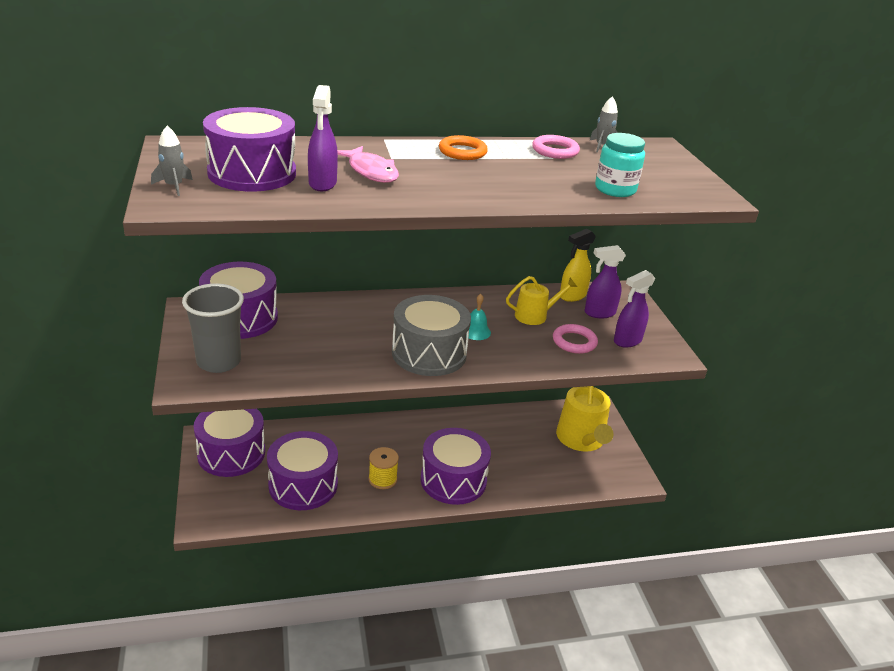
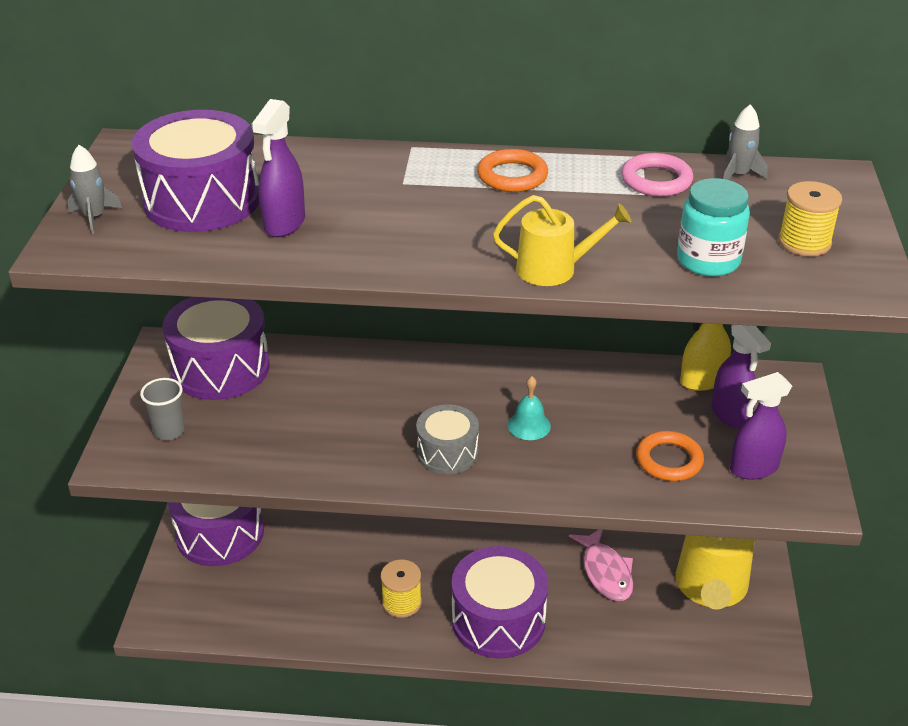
camera: 20 degrees right, 5 degrees up
(219, 362) = (169, 431): grey cup -> grey cup, size x0.55
(303, 485) = (295, 593): purple drum -> none
(371, 172) = (361, 206): pink fish -> pink fish (605, 572)
(429, 353) = (447, 452): grey drum -> grey drum, size x0.58
(535, 315) = (628, 408): yellow watering can -> yellow watering can (554, 269)
(574, 342) = (669, 460): pink ring -> orange ring
(599, 313) = (731, 415): purple spray bottle -> purple spray bottle turned 120 degrees counterclockwise
(664, 177) = (804, 242): none -> yellow spool

